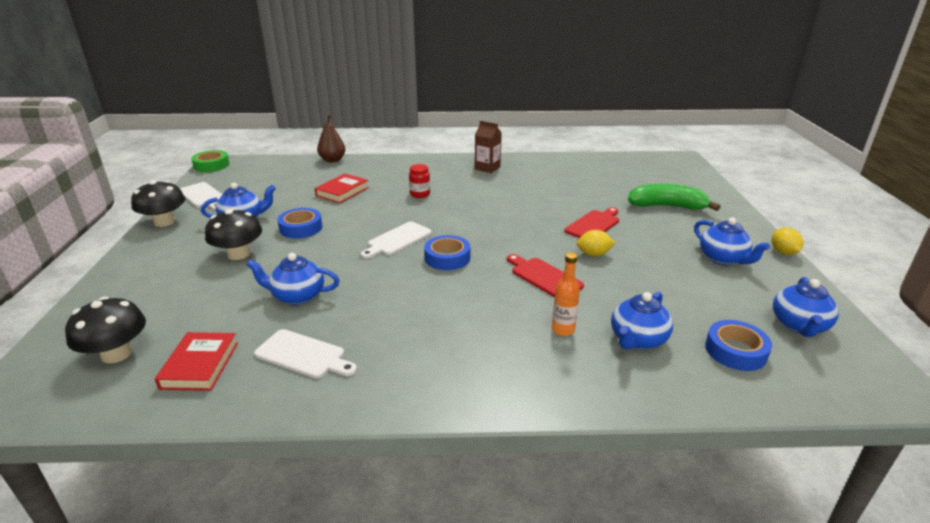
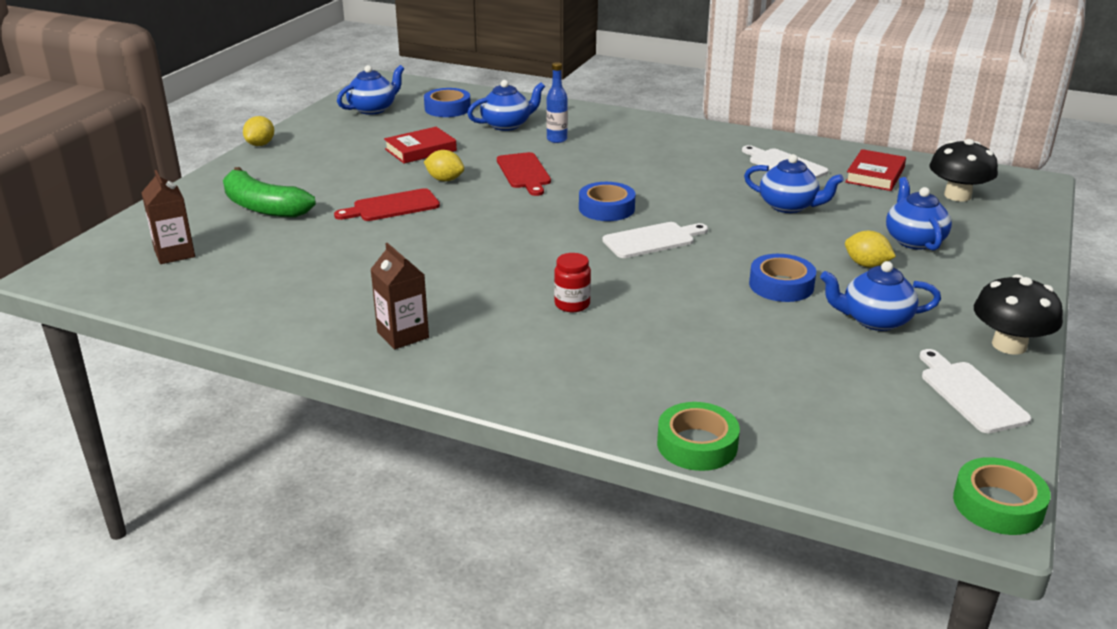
camera: 155 degrees left, 0 degrees up
(239, 254) = (866, 265): black mushroom -> yellow lemon
(332, 160) = (697, 444): brown pear -> green tape
(342, 192) = (701, 341): red book -> red book (420, 150)
(563, 330) = (557, 139): orange bottle -> blue bottle
(653, 175) = (174, 253): none -> brown carton
(723, 258) = (327, 152): blue teapot -> blue teapot (914, 240)

